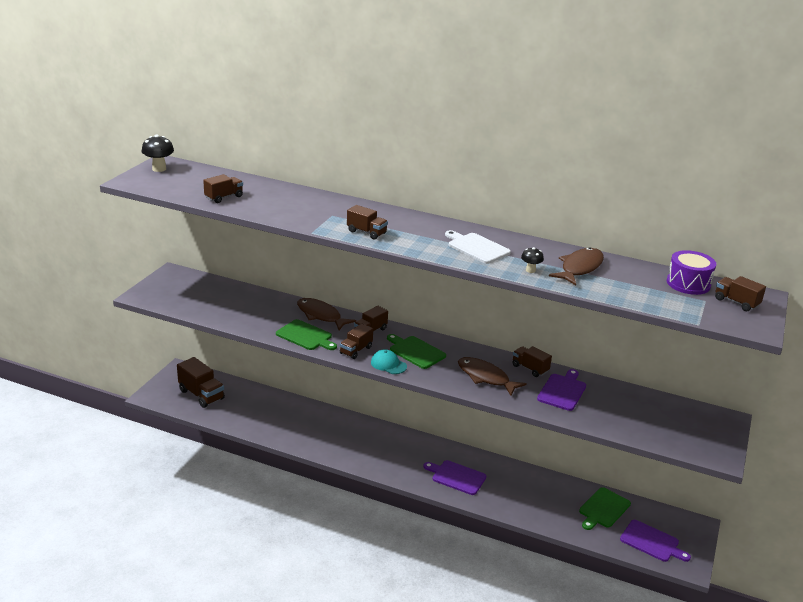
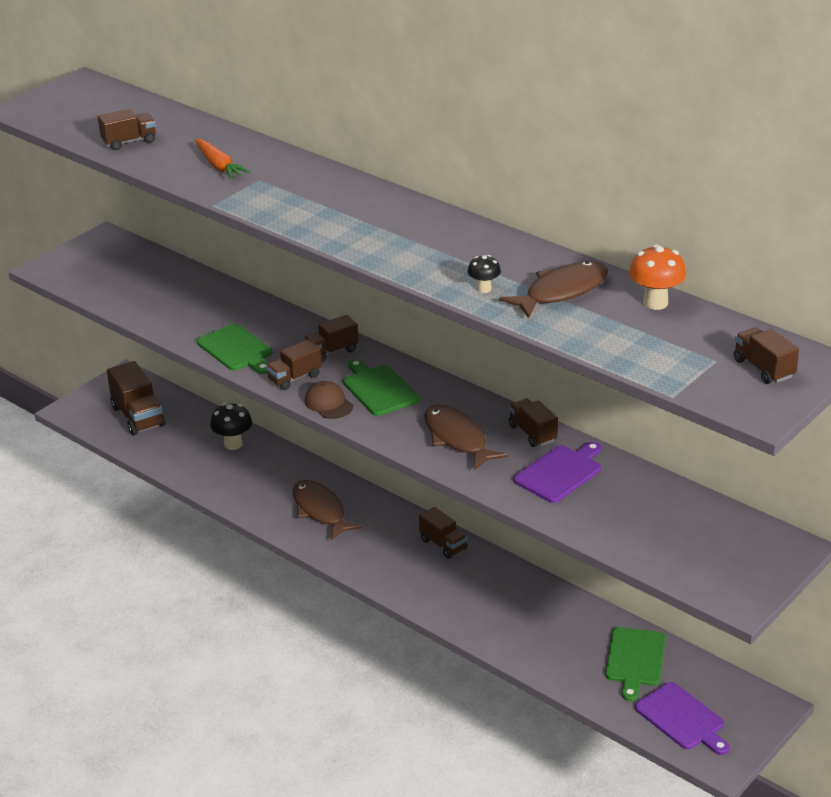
camera: 20 degrees right, 5 degrees up
(159, 169) = (70, 92): black mushroom -> black mushroom (233, 444)
(298, 208) = (219, 166): none -> orange carrot
(321, 315) = (274, 321): brown fish -> brown fish (320, 511)
(366, 232) = (289, 210): brown truck -> brown truck (443, 544)
(388, 364) = (328, 403): turquoise cap -> brown cap
(456, 477) = (439, 581): purple cutting board -> none
(477, 247) = (431, 247): white cutting board -> none
(603, 509) = (635, 660): green cutting board -> green cutting board turned 45 degrees counterclockwise
(641, 270) = (655, 303): none -> orange mushroom
(688, 284) = (712, 332): purple drum -> none

